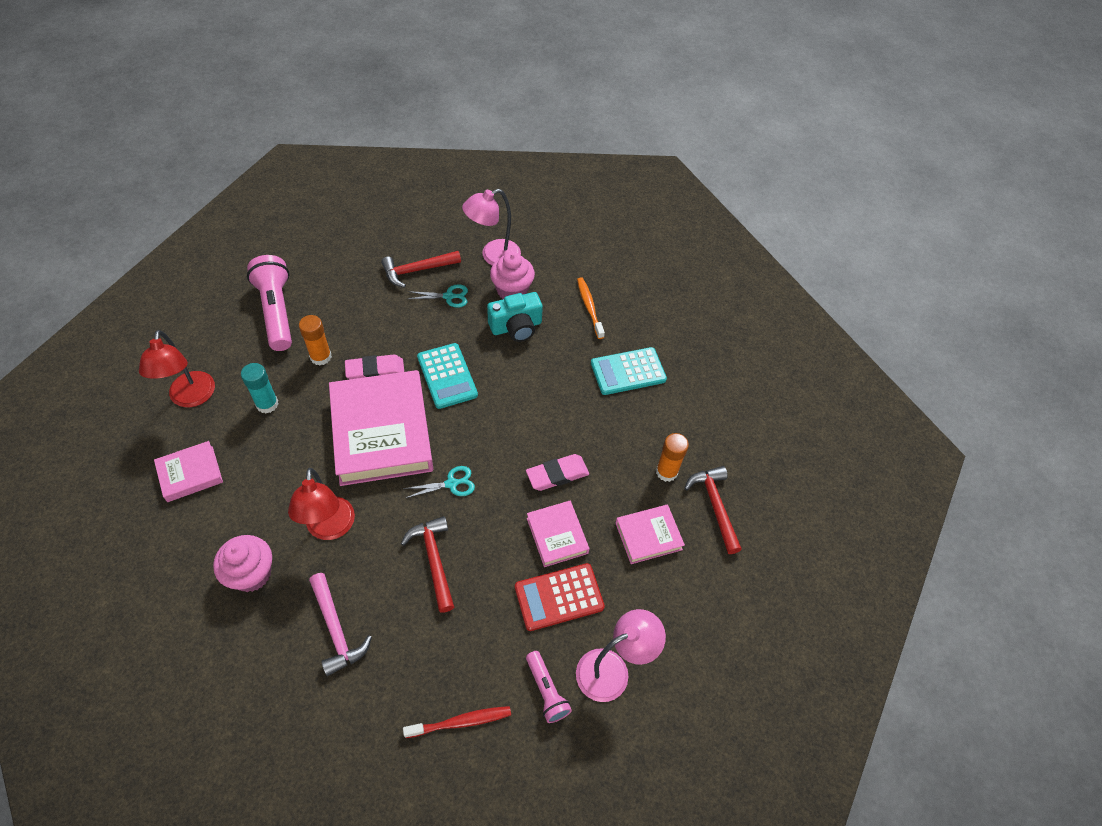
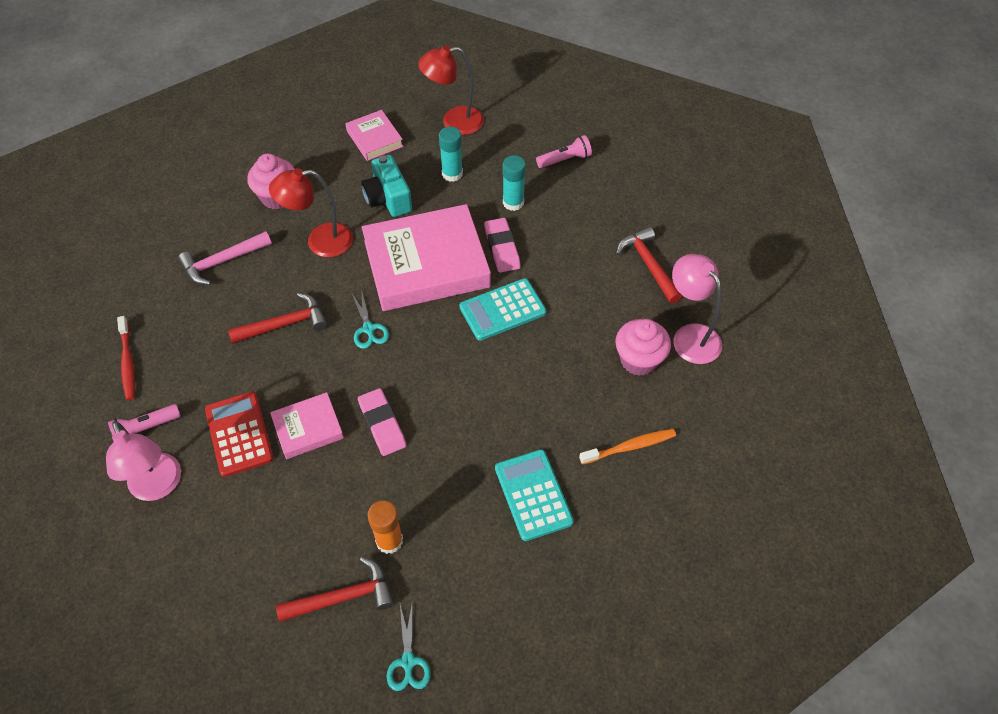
camera: 90 degrees right, 0 degrees up
(277, 311) = (565, 160): pink flashlight -> pink flashlight, size x0.54
(321, 357) = (513, 202): orange glue stick -> turquoise glue stick
(449, 296) = (615, 298): turquoise scissors -> turquoise scissors (408, 661)
(516, 327) = (583, 369): turquoise camera -> turquoise camera (388, 198)
(648, 536) = (305, 520): pink book -> none

